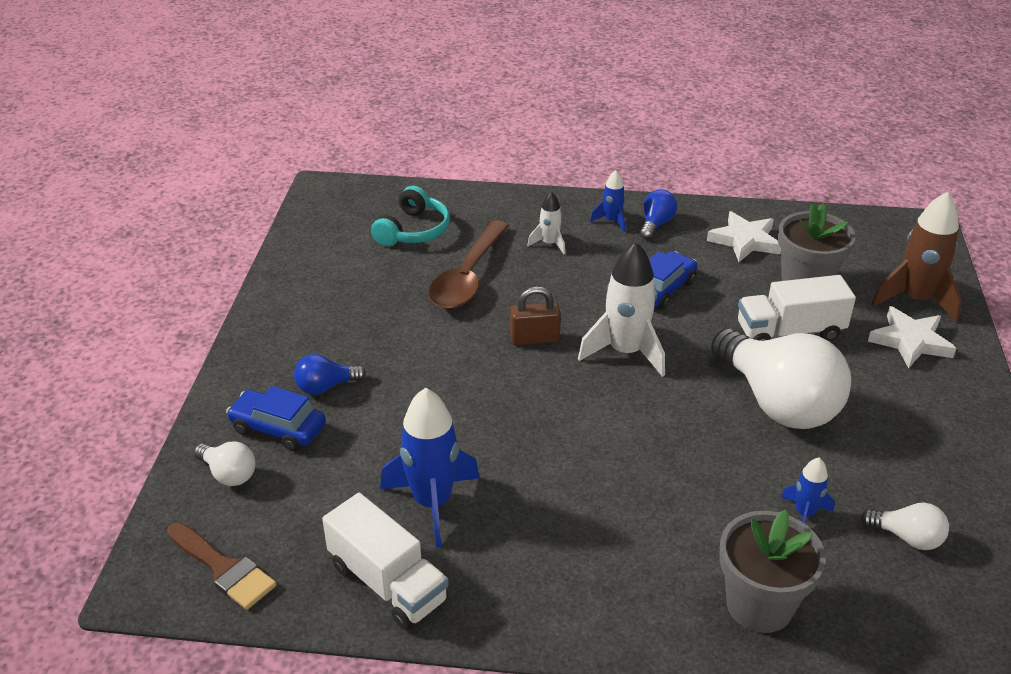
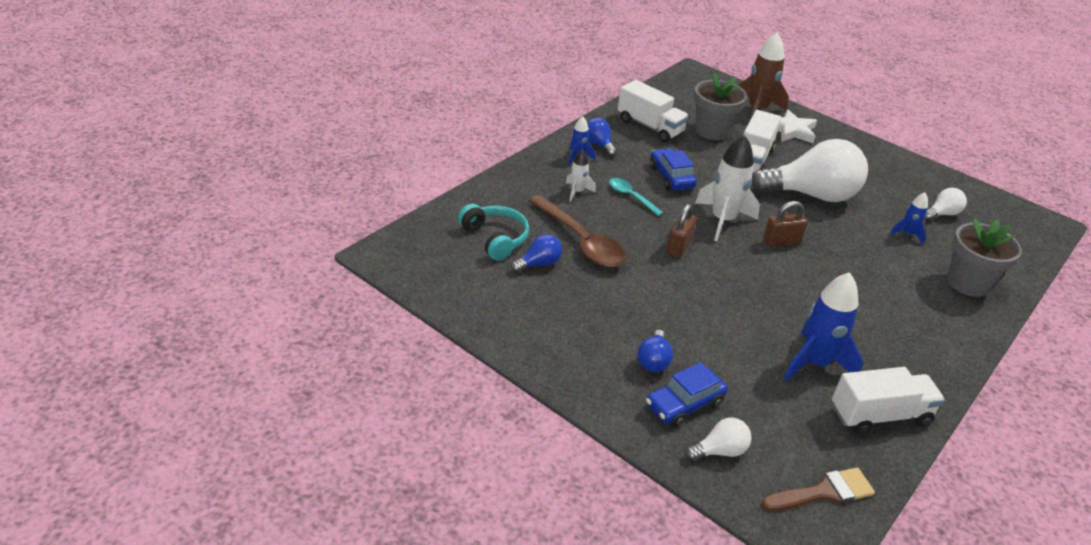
camera: 60 degrees left, 0 degrees up
(402, 267) = (539, 264): none -> blue light bulb
(586, 278) = (631, 197): none -> turquoise spoon
(639, 408) = (781, 242): none -> brown padlock
(745, 241) = (650, 127): white star -> white truck

